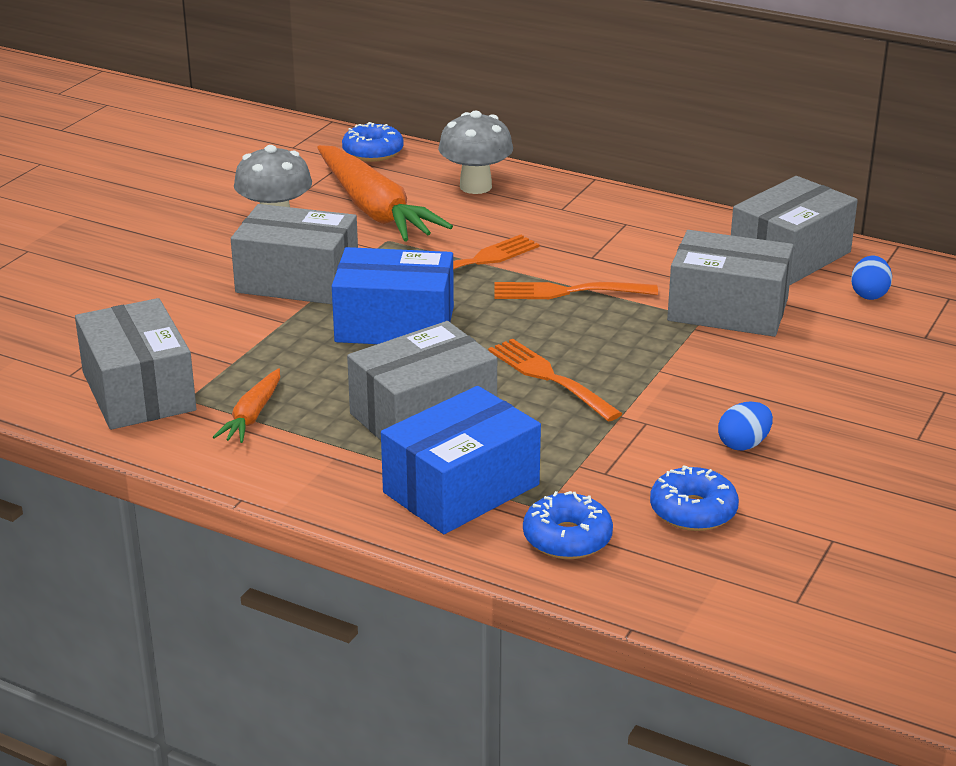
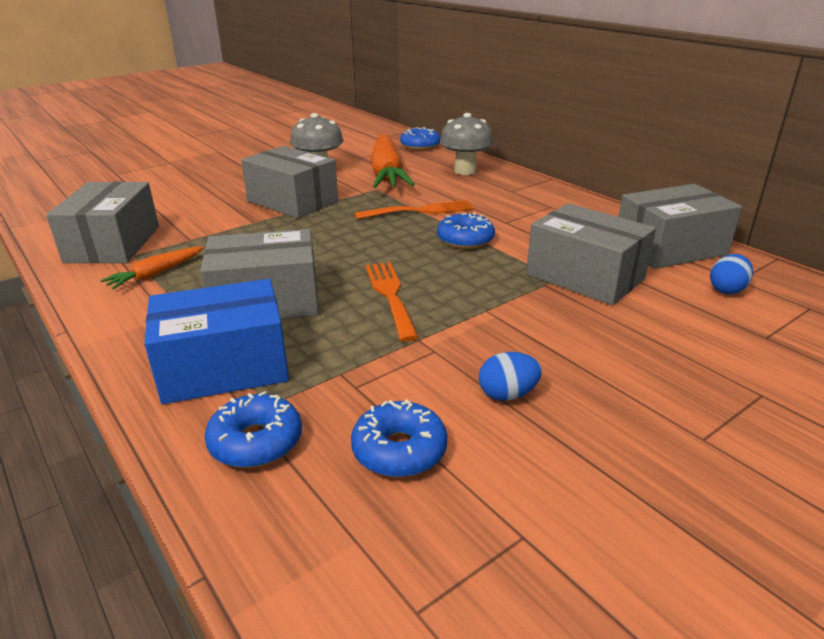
camera: 25 degrees right, 0 degrees up
(395, 324) = (321, 237): blue box -> none
(567, 292) = (465, 240): orange fork -> blue donut

